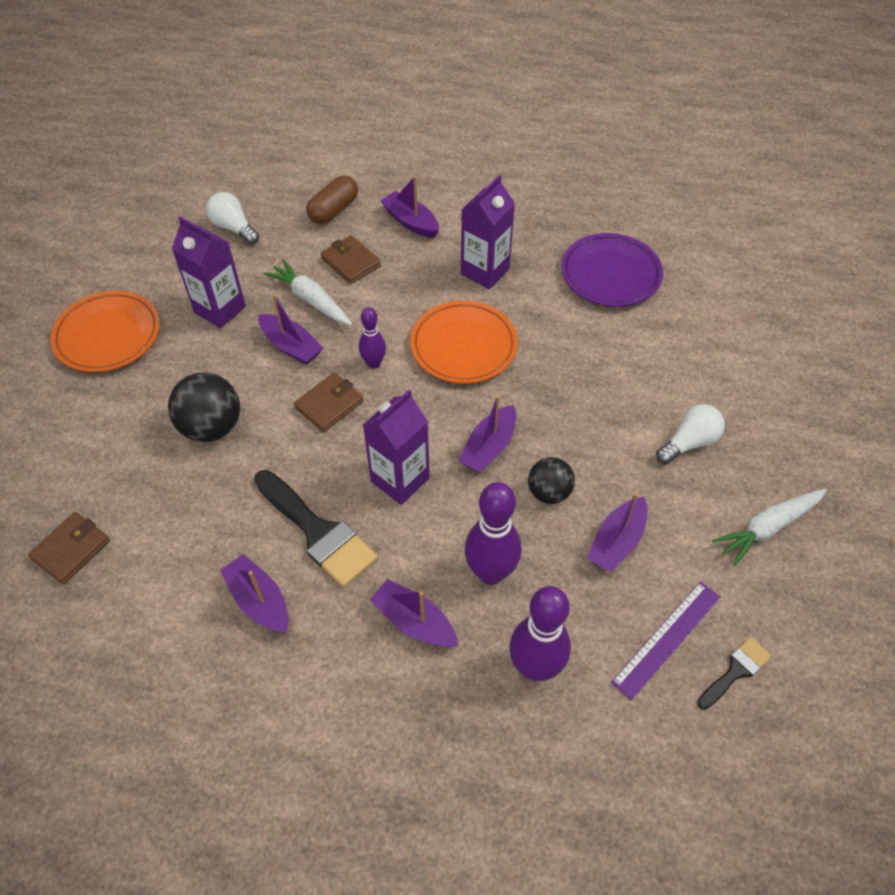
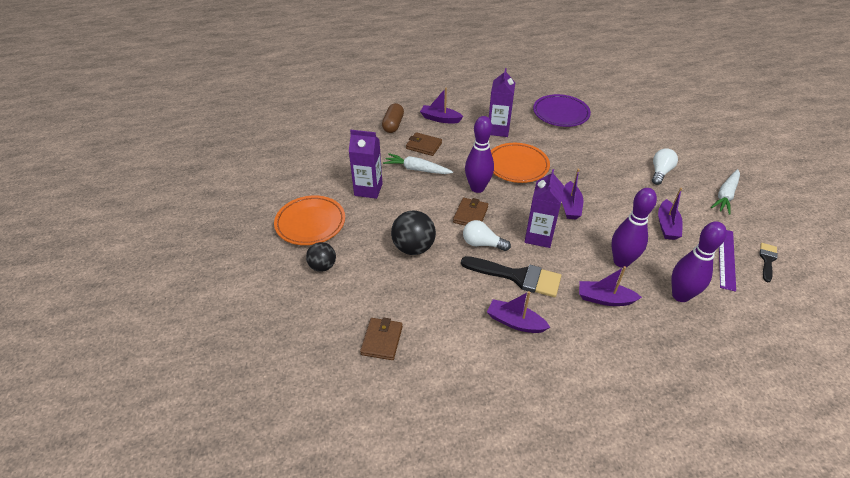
camera: 25 degrees left, 10 degrees down
(234, 228) = (342, 148): white light bulb -> white light bulb (482, 244)
(291, 346) = (425, 194): purple boat -> none
(374, 363) = (477, 188): purple bowling pin -> purple bowling pin, size x1.75
(549, 492) = (616, 216): black ball -> black ball (323, 266)

